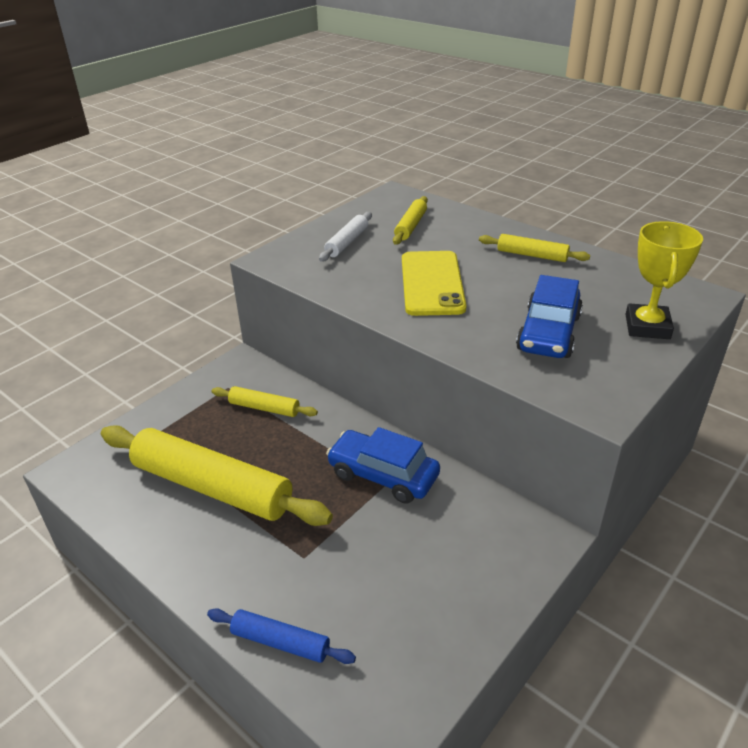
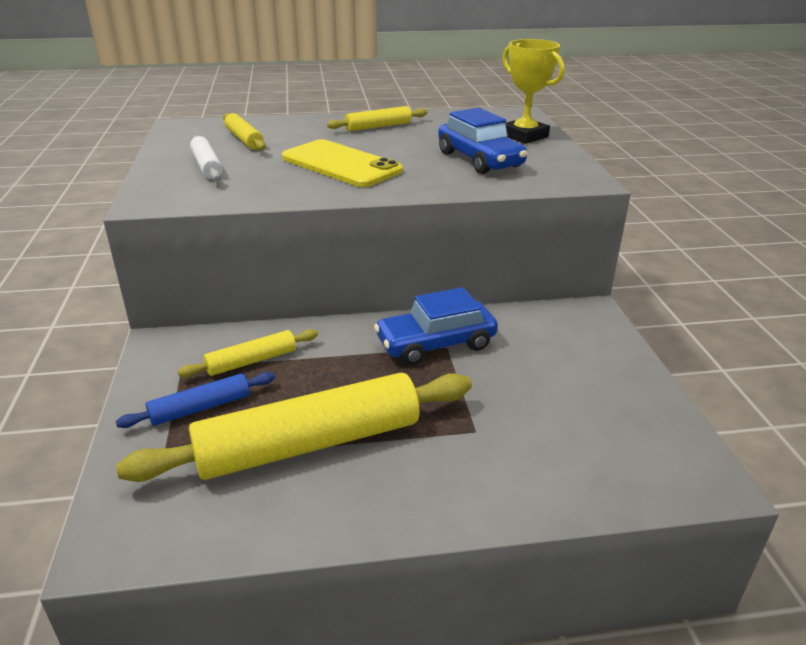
camera: 50 degrees left, 5 degrees down
(280, 642) = (560, 492): blue rolling pin -> blue rolling pin (200, 408)

